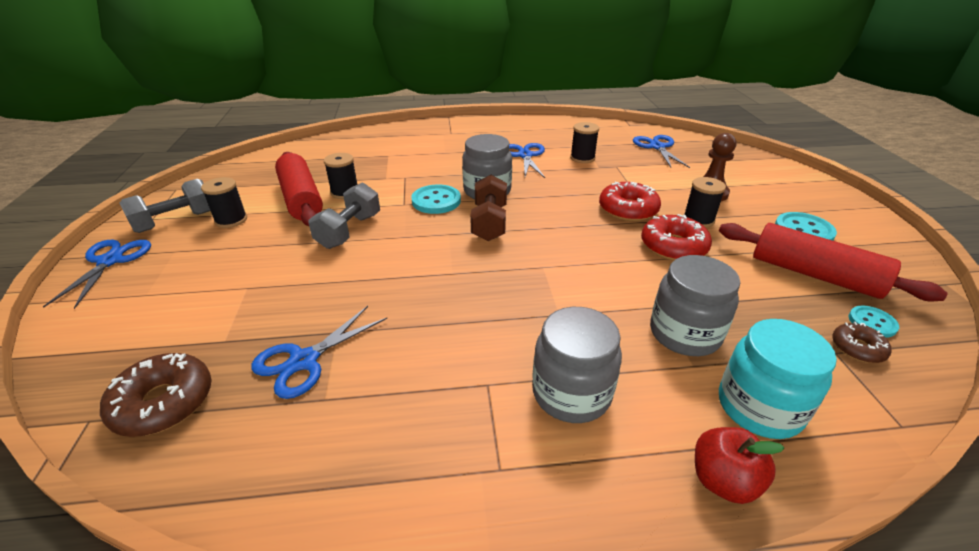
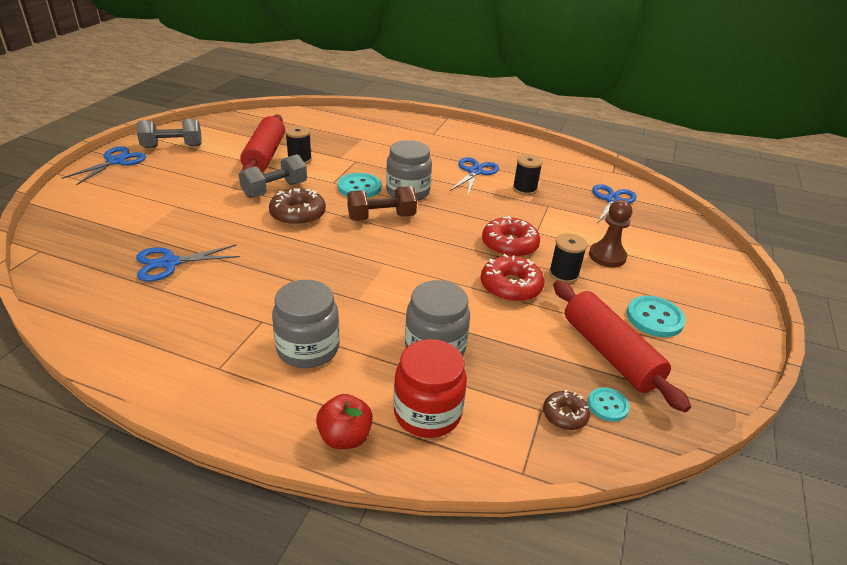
camera: 25 degrees right, 0 degrees up
(163, 403) = (80, 256): brown donut -> brown donut (298, 214)
(231, 220) = (206, 156): black spool -> none
(489, 223) = (381, 217): brown dumbbell -> brown dumbbell turned 45 degrees clockwise
(759, 407) = (427, 413): turquoise jar -> red jar

